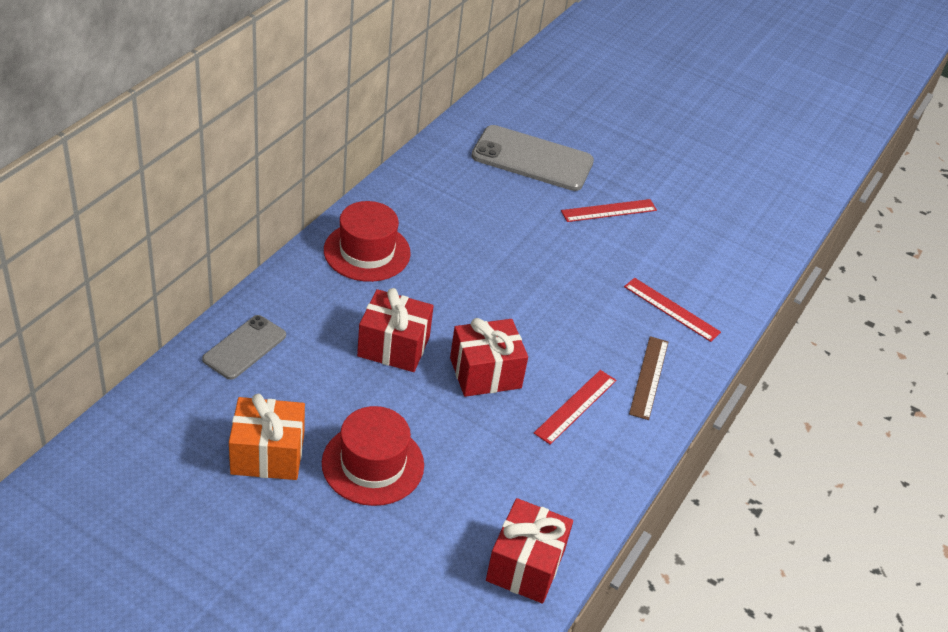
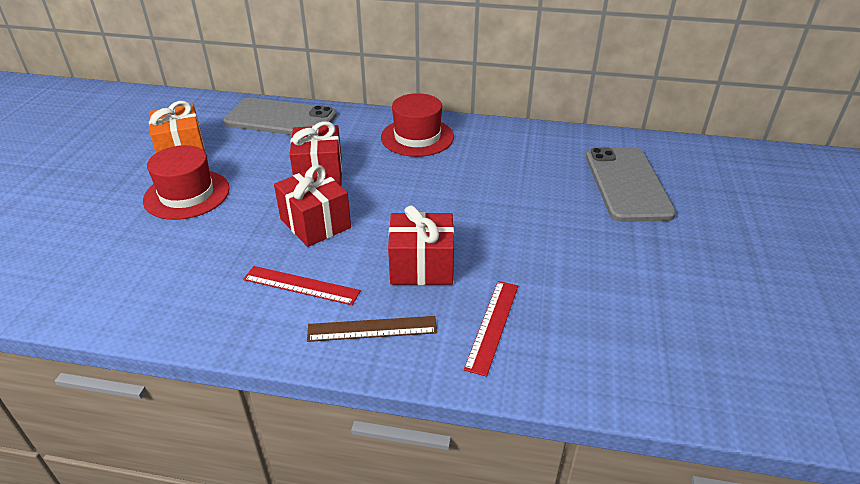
camera: 75 degrees right, 5 degrees down
(245, 347) = (280, 119): grey phone -> grey phone, size x1.69
(525, 565) = (91, 297): red gift -> red gift (421, 266)
(609, 211) = (607, 246): red ruler -> none

